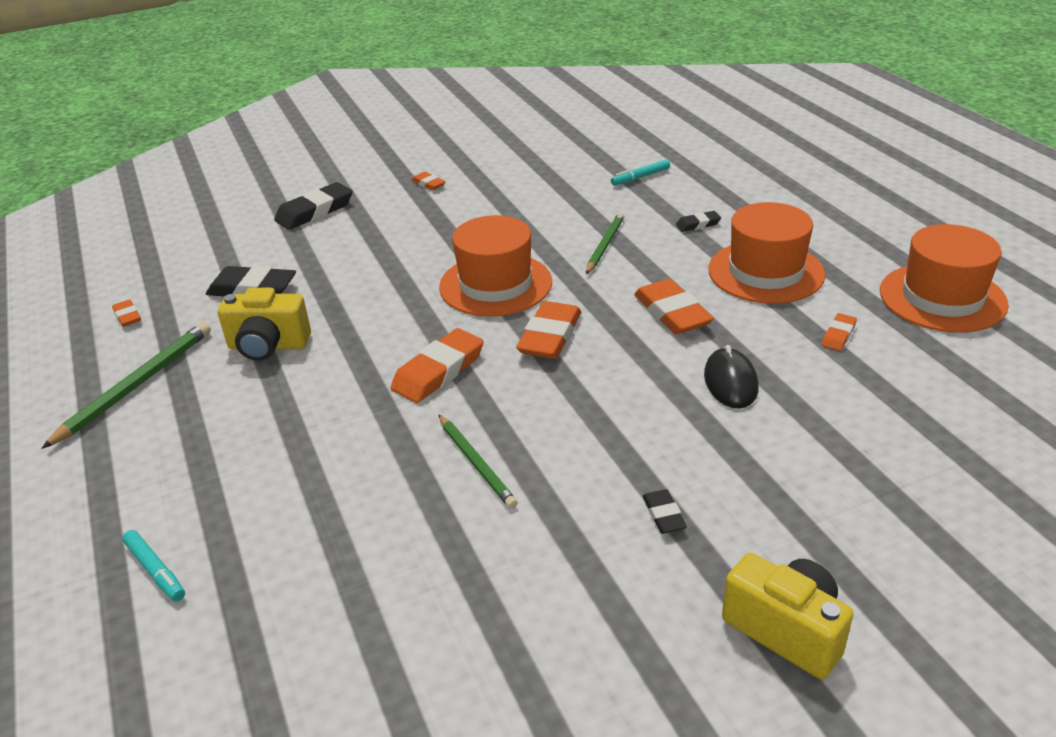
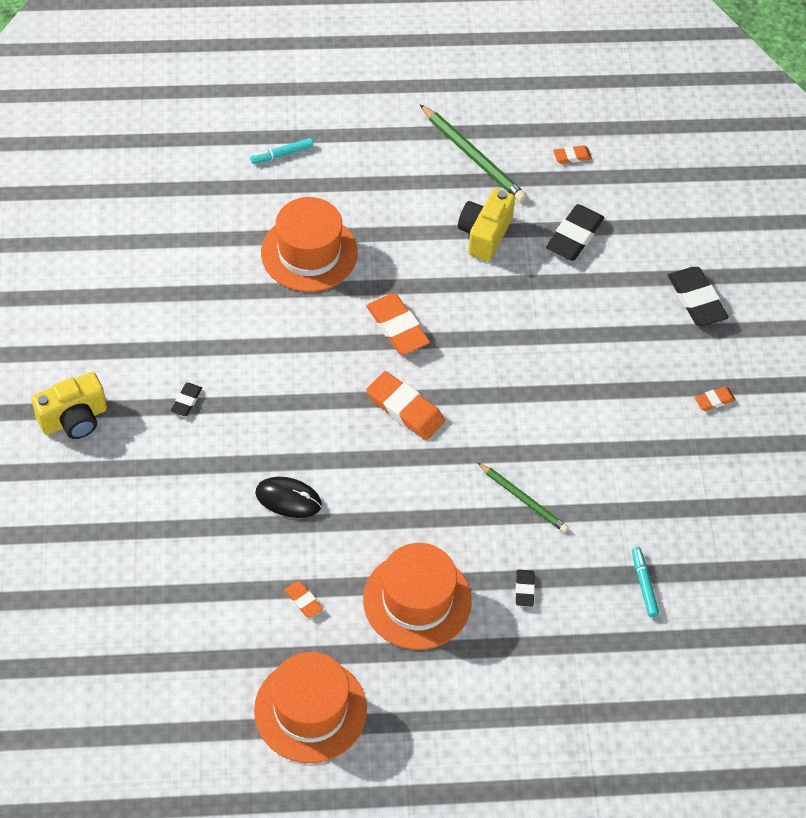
camera: 105 degrees right, 20 degrees up
(476, 463) = (287, 321): green pencil -> none
(495, 284) = (498, 397): orange hat -> orange hat (309, 253)
(664, 515) = (186, 401): black eraser -> black eraser turned 75 degrees counterclockwise
(672, 313) = (393, 502): orange eraser -> none

